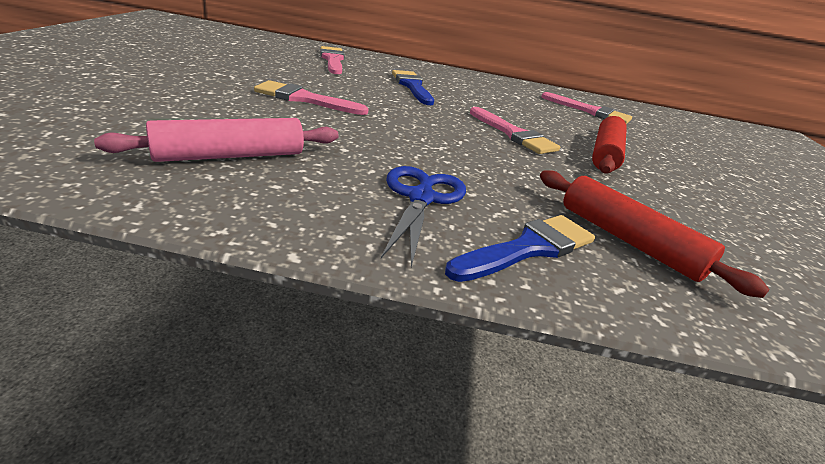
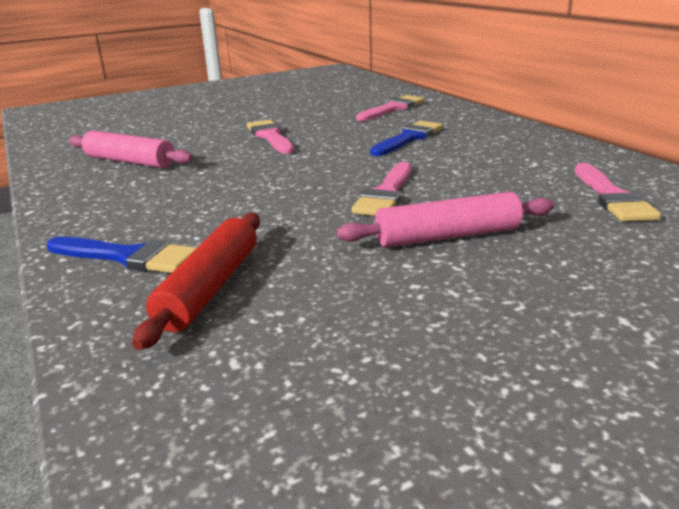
camera: 60 degrees right, 5 degrees down
(421, 198) = (157, 210): blue scissors -> none
(605, 154) = (447, 236): red rolling pin -> pink rolling pin

